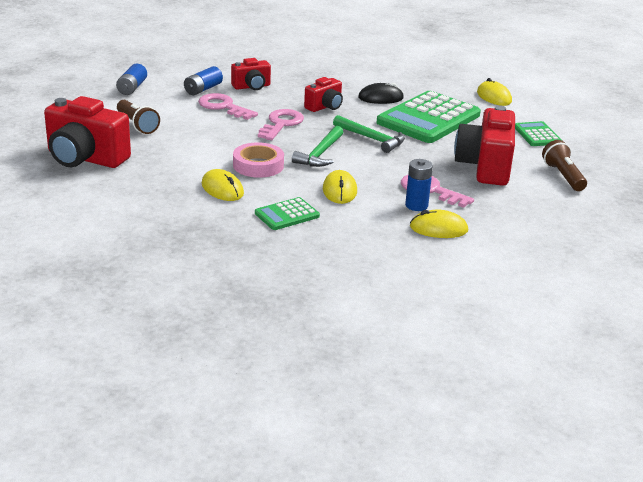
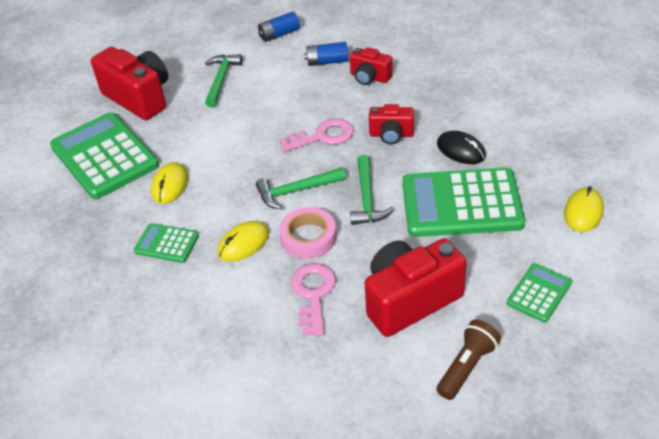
camera: 55 degrees right, 15 degrees up
(85, 158) = (139, 98): red camera -> red camera turned 150 degrees clockwise
(130, 198) = (104, 156): none -> green calculator
(137, 125) = (221, 80): brown flashlight -> green hammer
(223, 107) = (310, 91): pink key -> none
(258, 165) = (232, 175): pink tape -> pink tape (308, 237)
(416, 205) = (272, 304): blue battery -> none
(438, 229) = (244, 344): yellow mouse -> none

